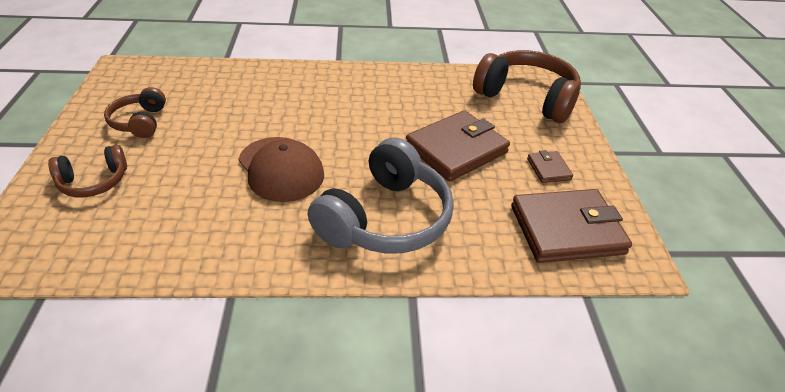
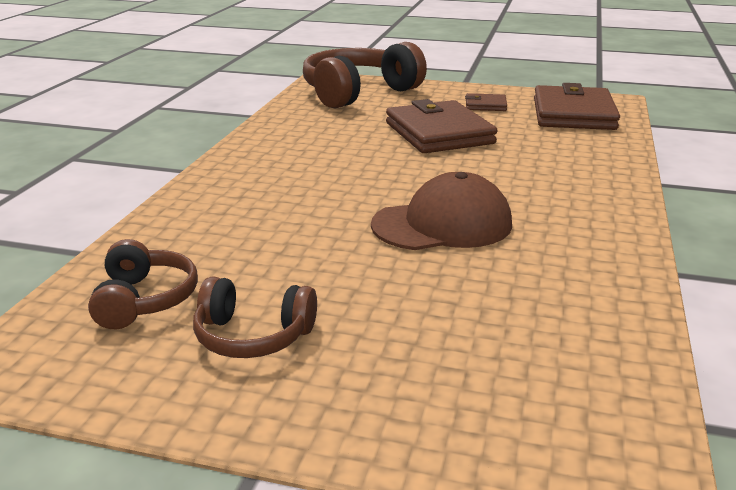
camera: 70 degrees left, 15 degrees down
(94, 181) = (424, 381): brown headphones -> brown headphones (144, 300)
(385, 218) = (550, 178): grey headphones -> none

